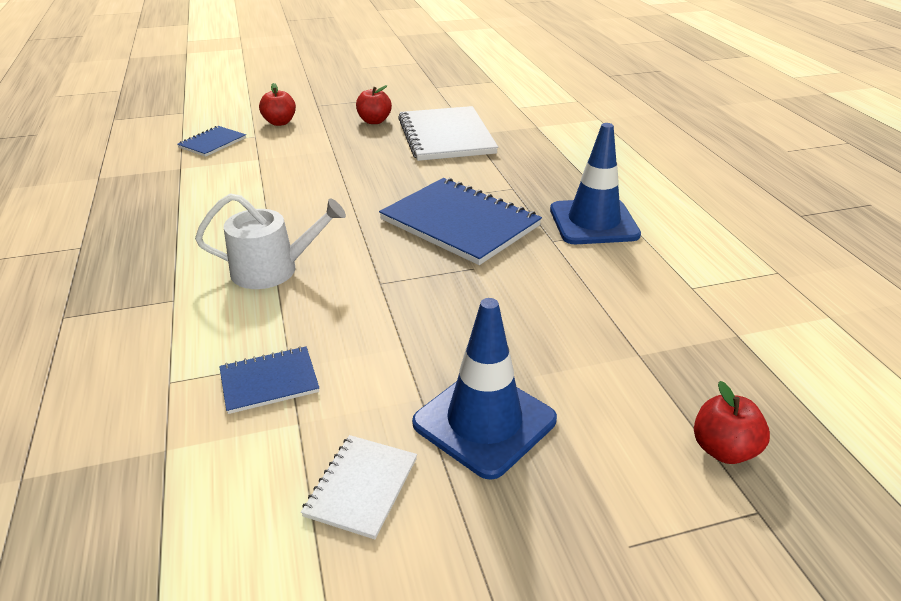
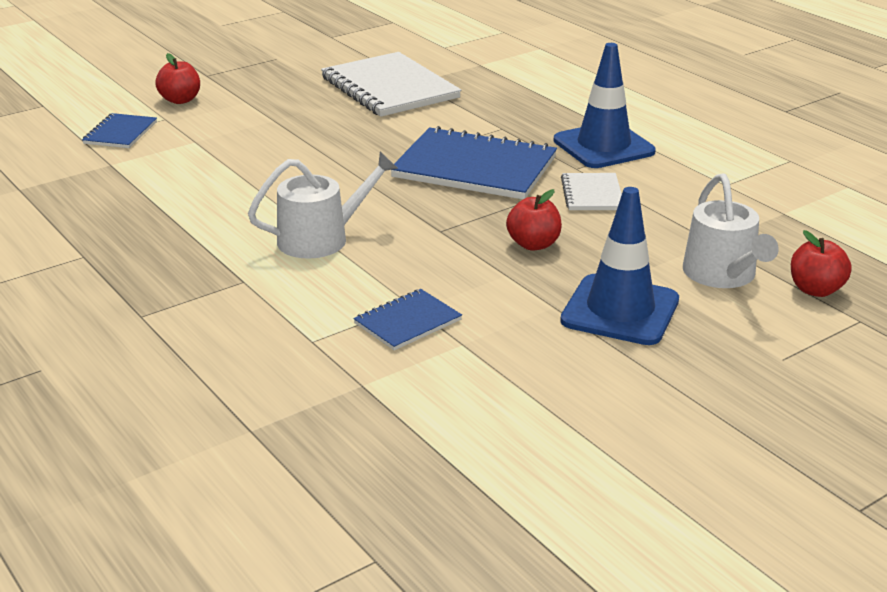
camera: 20 degrees left, 5 degrees down
(361, 487) = (555, 371): white notebook -> white notebook (592, 194)
(374, 121) = (293, 83): red apple -> red apple (533, 244)
(625, 401) = (723, 275): none -> white watering can

